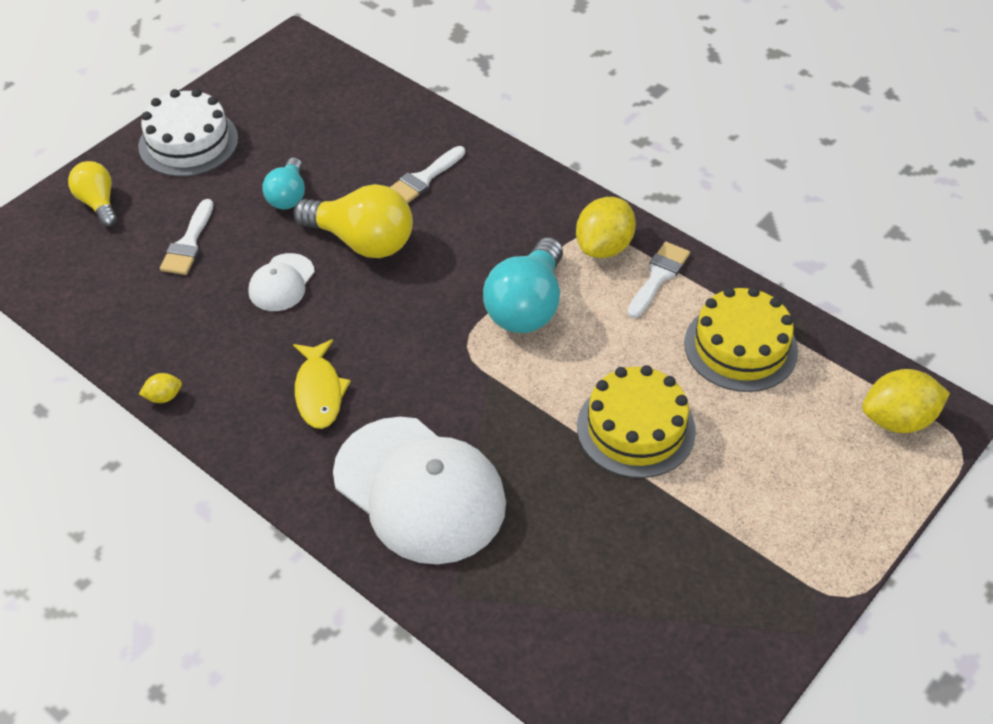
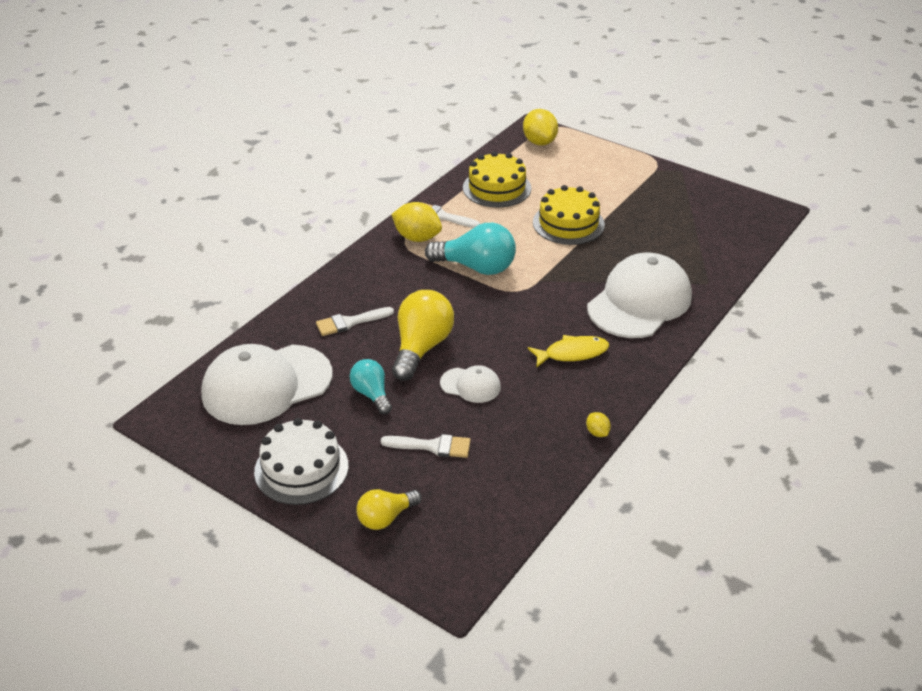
camera: 95 degrees left, 10 degrees down
(288, 196) = (372, 394): turquoise light bulb -> turquoise light bulb turned 120 degrees counterclockwise
(325, 114) = (266, 385): none -> white cap
(423, 179) = (350, 322): white brush -> white brush turned 120 degrees clockwise

